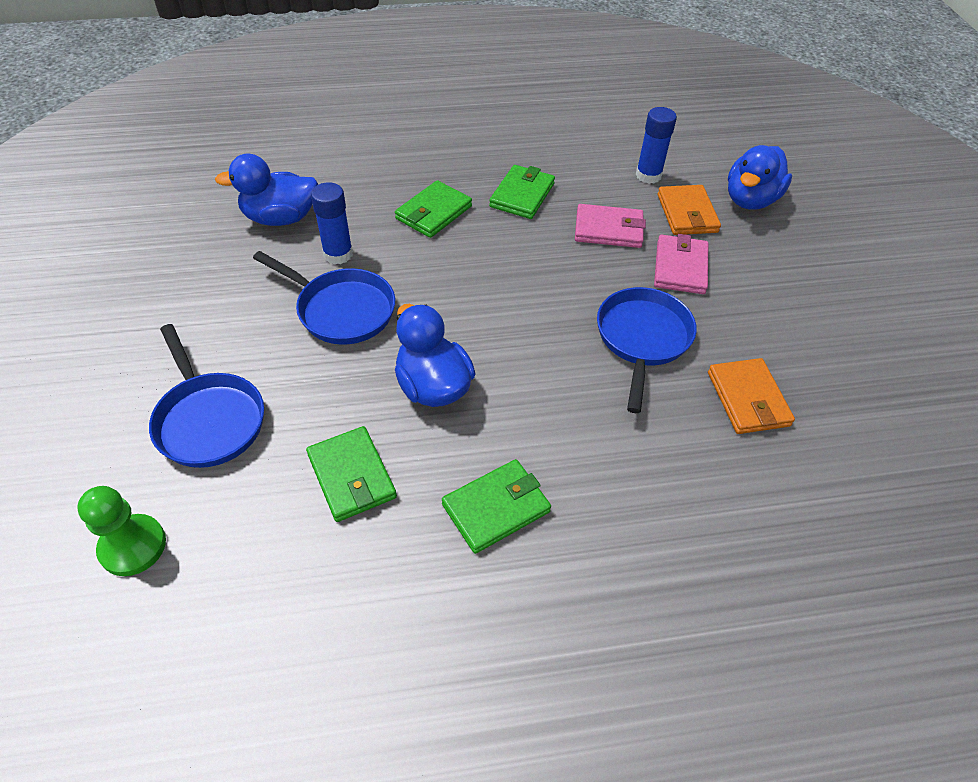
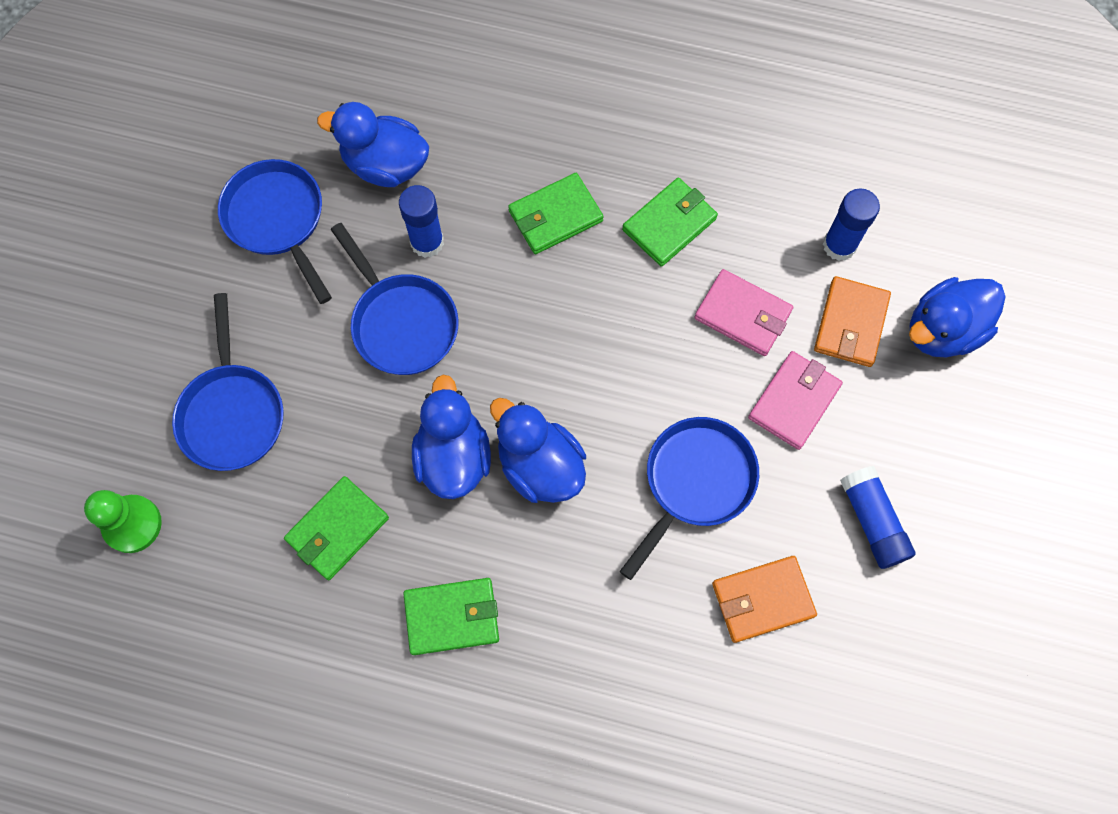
camera: 25 degrees right, 20 degrees up
(200, 274) = (278, 220): none -> blue pan
(351, 476) = (337, 529): green wallet -> green wallet turned 45 degrees clockwise
(511, 368) = (540, 466): none -> blue duck
(748, 399) = (762, 600): orange wallet -> orange wallet turned 60 degrees clockwise
(789, 320) = (872, 521): none -> blue glue stick

